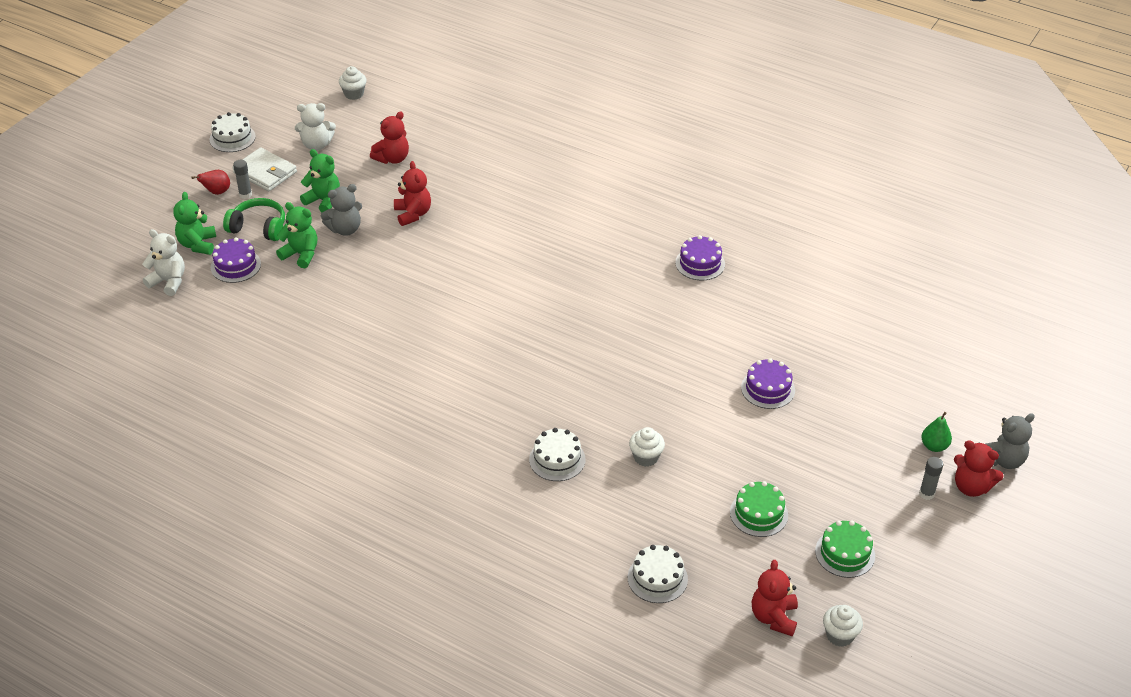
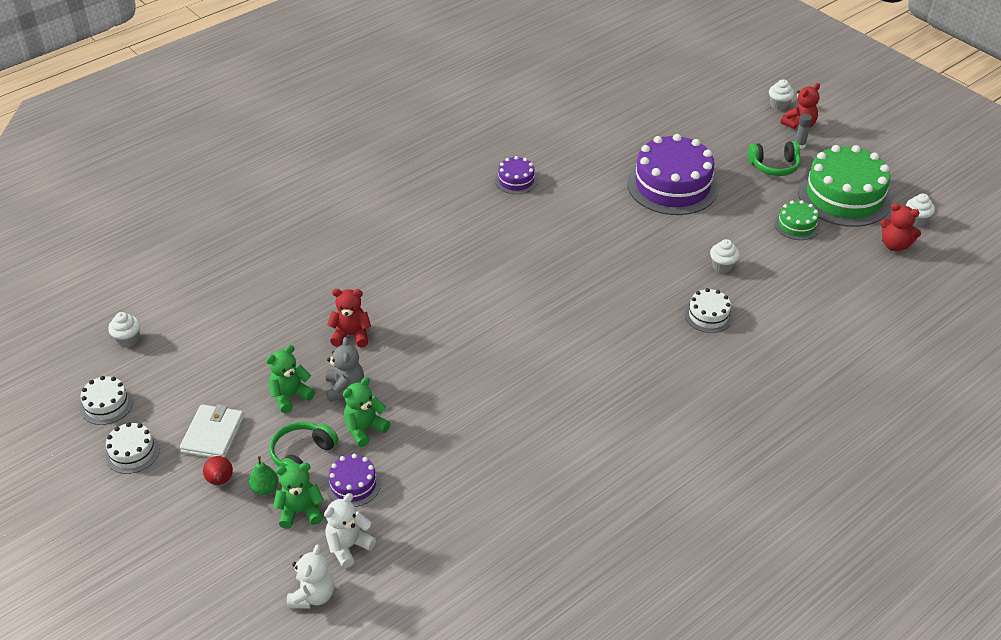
camera: 70 degrees left, 0 degrees up
(198, 244) = (300, 511): green teddy bear -> green teddy bear turned 150 degrees clockwise
(245, 194) = (240, 457): grey glue stick -> none
(265, 172) = (213, 434): white wallet -> white wallet turned 45 degrees counterclockwise
(317, 145) = (194, 384): white teddy bear -> white teddy bear (313, 595)
(392, 158) = (256, 332): red teddy bear -> none
(657, 578) = (846, 292): white cake -> white cake (106, 405)
(768, 389) = (672, 185): purple cake -> purple cake, size x2.10
(845, 553) = (844, 196): green cake -> green cake, size x2.10
(865, 475) = (774, 166): none -> green headphones
(934, 446) = (757, 128): green pear -> green pear (265, 489)
(1003, 460) = (779, 105): grey teddy bear -> white cupcake

